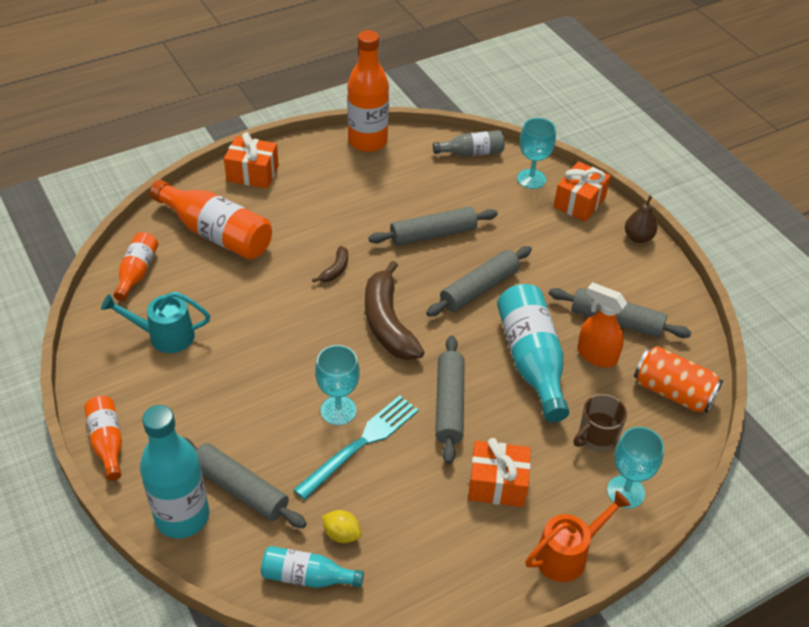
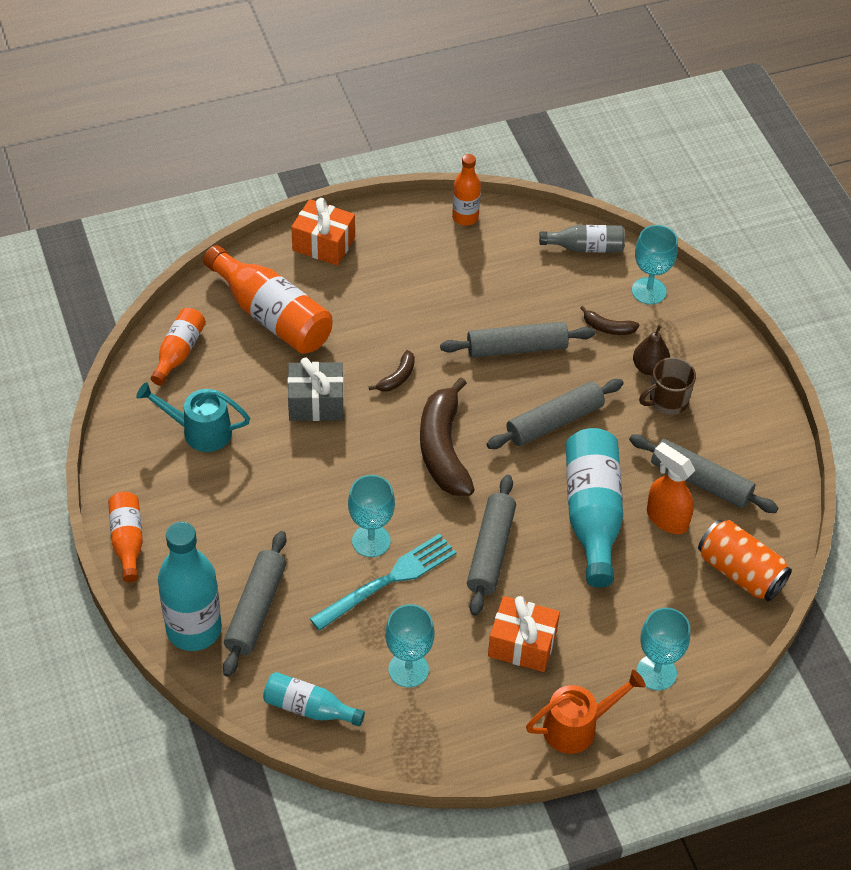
camera: 10 degrees right, 5 degrees up
(240, 489) = (256, 609): grey rolling pin -> grey rolling pin turned 60 degrees clockwise
(267, 299) = (316, 403): none -> grey gift
(341, 534) = (351, 671): yellow lemon -> none
(368, 141) = (465, 217): orange bottle -> orange bottle, size x0.56
(396, 524) = (408, 669): none -> turquoise goblet
(505, 210) = (608, 327): none -> brown banana
(579, 202) = (698, 329): orange gift -> none
(596, 437) = (641, 610): brown mug -> brown mug (667, 401)
(638, 237) = (755, 383): brown pear -> brown pear (649, 368)

